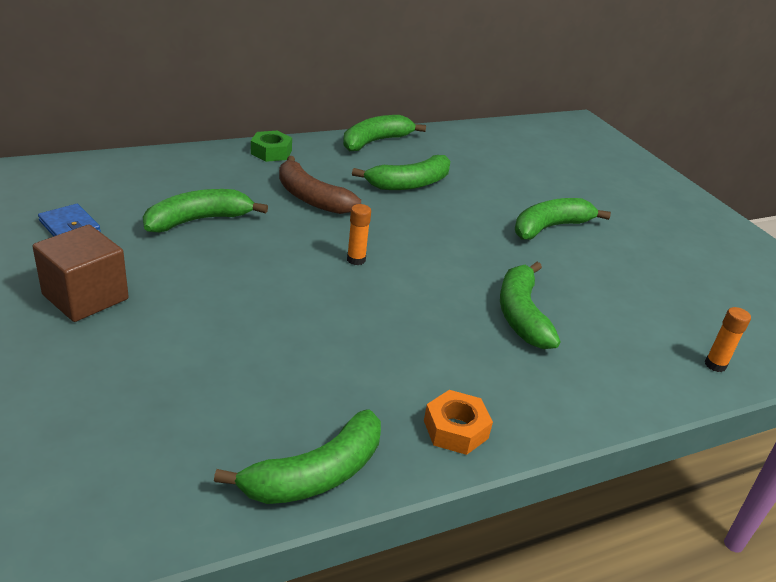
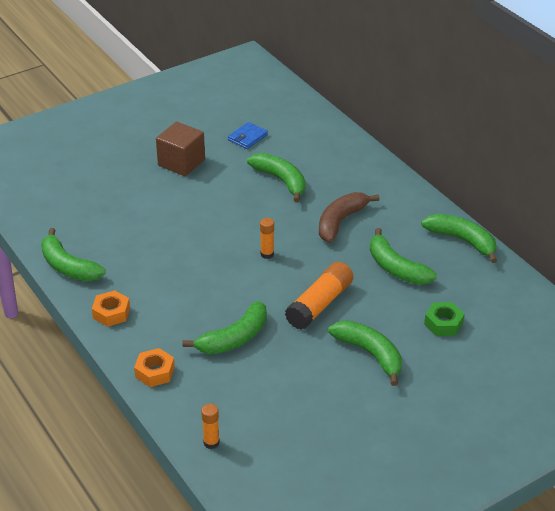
camera: 85 degrees right, 5 degrees up
(271, 152) = (400, 191): green nut -> green nut (443, 323)
(463, 241) = (319, 304): none -> orange glue stick
(521, 315) = (234, 338): green banana -> green banana turned 150 degrees clockwise
(591, 398) = (155, 372): none -> orange nut

